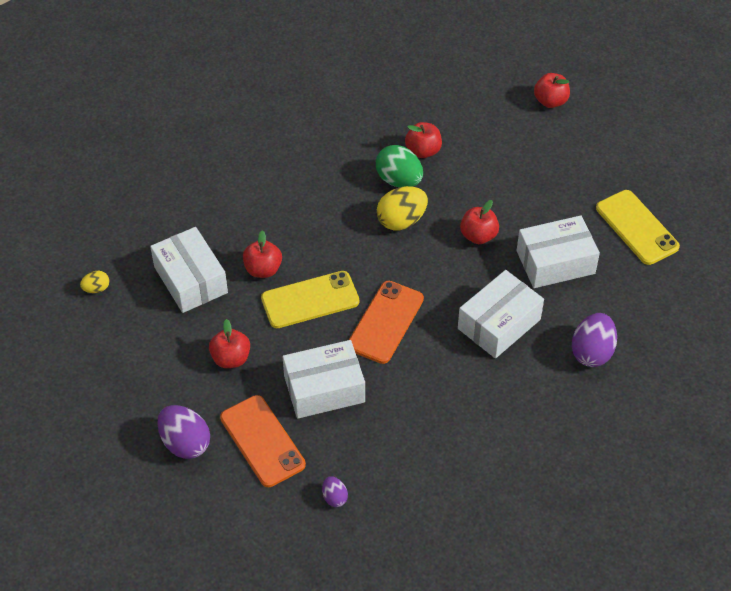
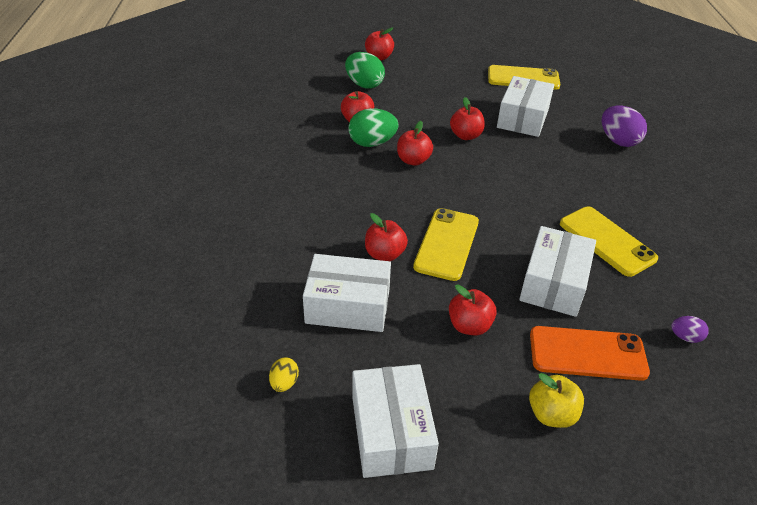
camera: 55 degrees left, 10 degrees down
(185, 443) = (551, 414): purple egg -> yellow apple
(385, 322) = (509, 216): orange phone -> none
(401, 221) = (413, 160): yellow egg -> red apple
(414, 403) = (607, 241): none -> yellow phone
(488, 120) = (364, 84): none -> green egg
(499, 324) = (559, 165): white box -> white box (391, 432)

